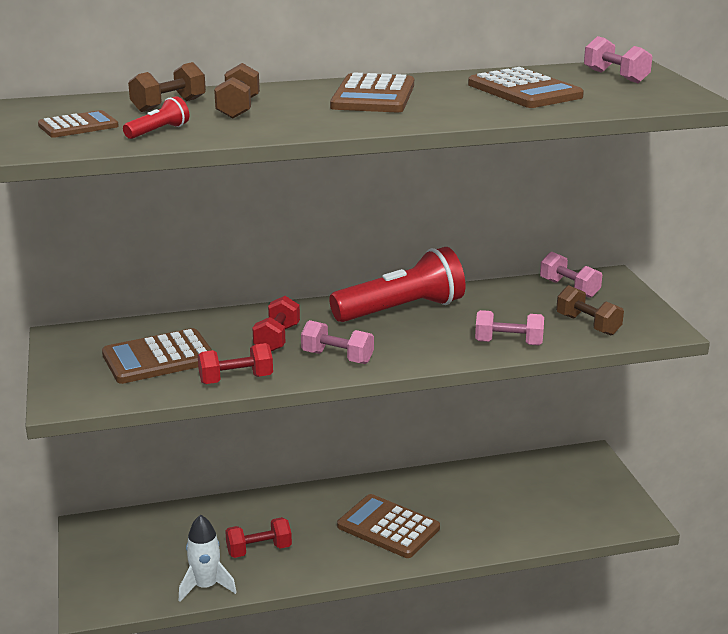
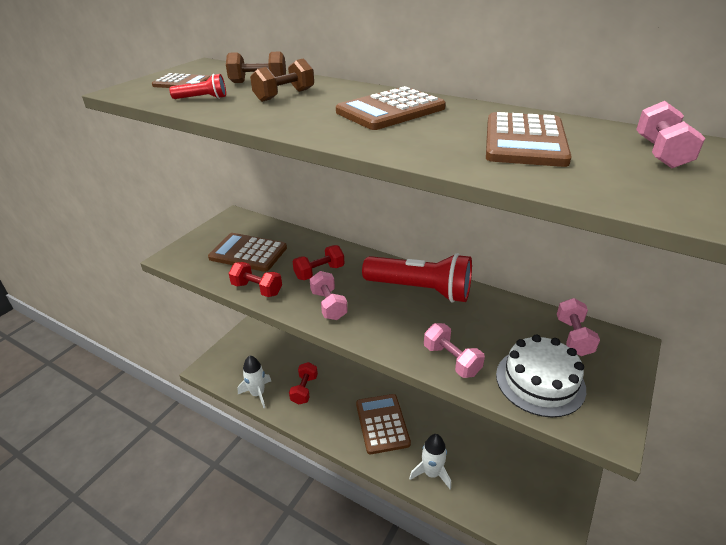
camera: 45 degrees right, 10 degrees up
(259, 550) = (304, 389): red dumbbell -> red dumbbell turned 75 degrees clockwise
(486, 535) = (431, 473): none -> white rocket
(588, 325) = (540, 381): brown dumbbell -> white cake

